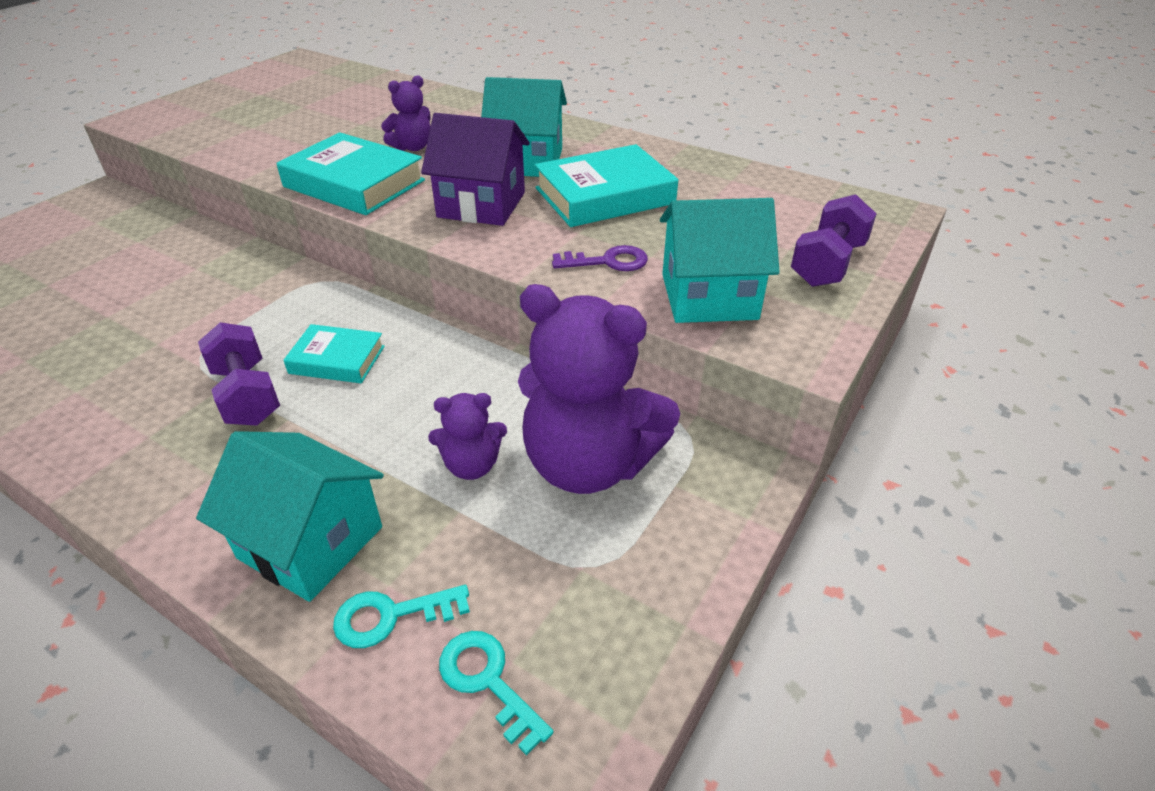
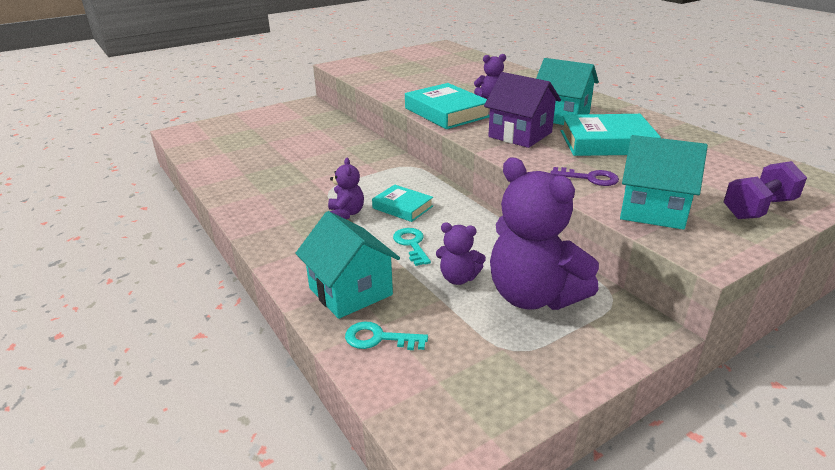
camera: 25 degrees right, 10 degrees down
(247, 395) = (346, 214): purple dumbbell -> purple teddy bear
(488, 681) = (419, 386): turquoise key -> turquoise key (411, 244)

